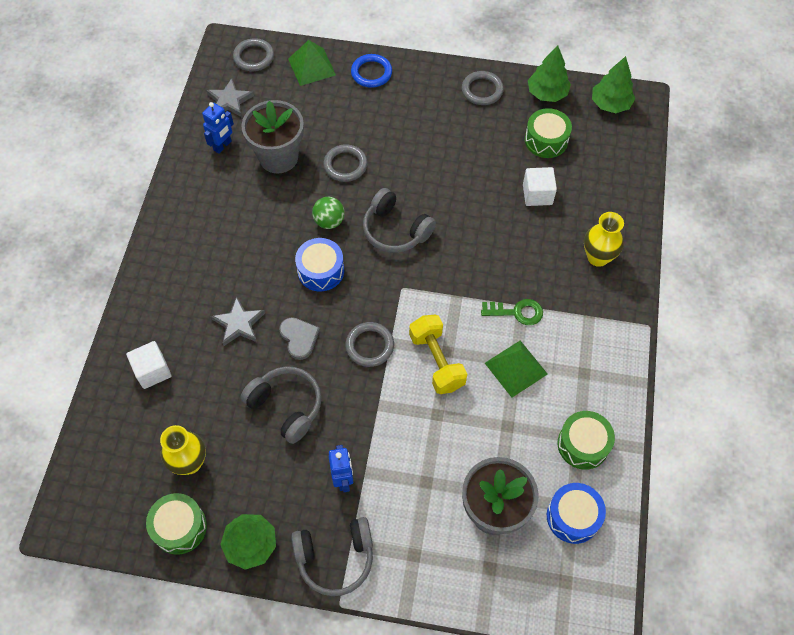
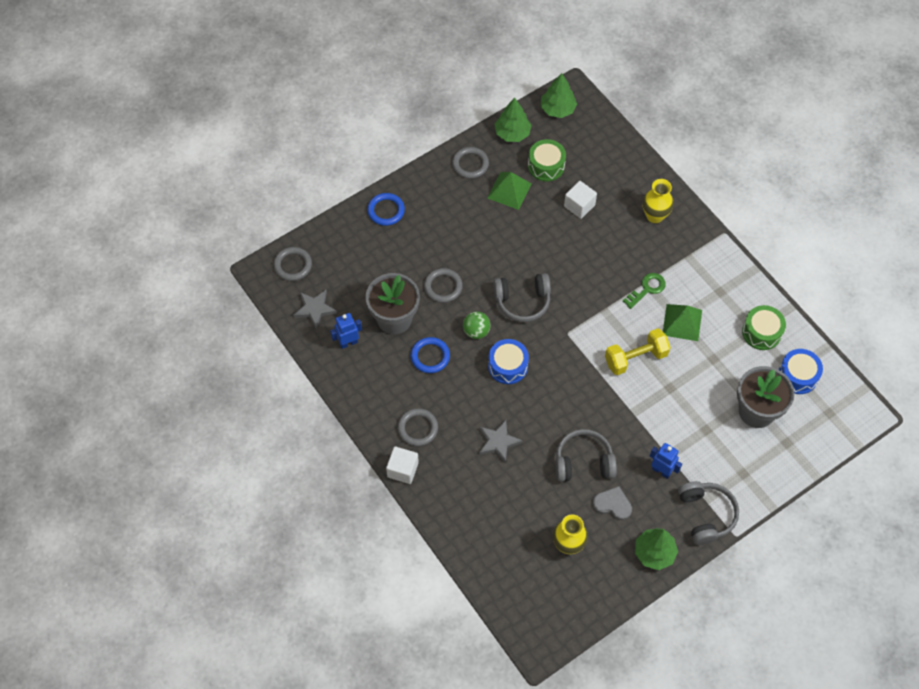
camera: 45 degrees left, 0 degrees up
(152, 371) = (481, 517): white cube -> white cube (403, 470)
(179, 527) = (605, 583): green drum -> none
(222, 146) = (348, 343): blue robot -> blue robot turned 105 degrees counterclockwise
(270, 209) = (430, 356): none -> blue ring
(299, 338) = (543, 417): grey heart -> grey heart (612, 504)
(311, 66) = (341, 239): green pyramid -> green pyramid (509, 191)
(335, 558) = (705, 515): grey headphones -> grey headphones turned 45 degrees counterclockwise
(369, 346) = (589, 384): grey ring -> grey ring (417, 428)
(436, 361) = (635, 358): yellow dumbbell -> yellow dumbbell turned 45 degrees counterclockwise

